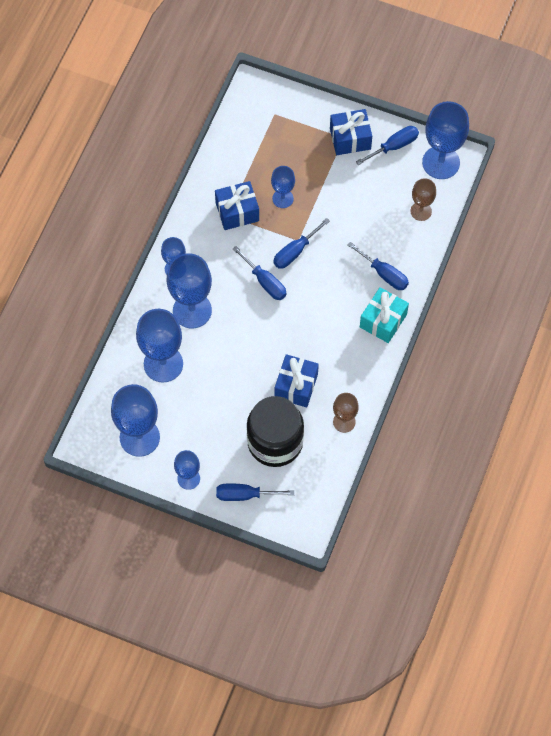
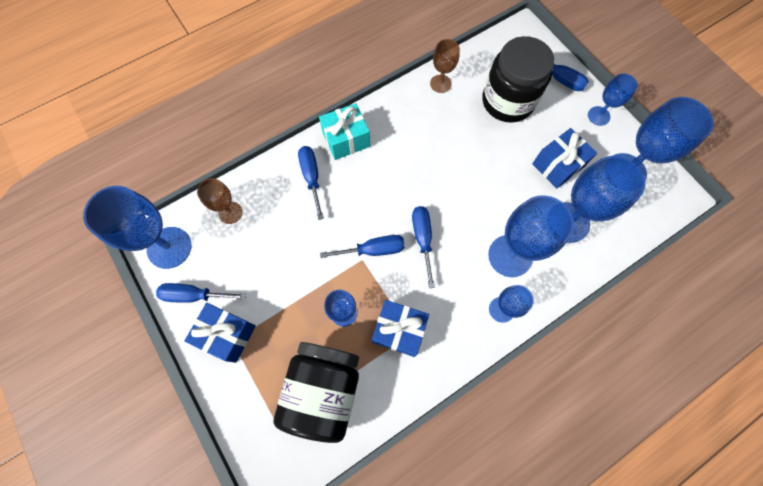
camera: 145 degrees left, 5 degrees up
(260, 148) = (323, 390): none -> black jar
(296, 386) = (460, 132): blue gift -> blue gift (557, 165)

